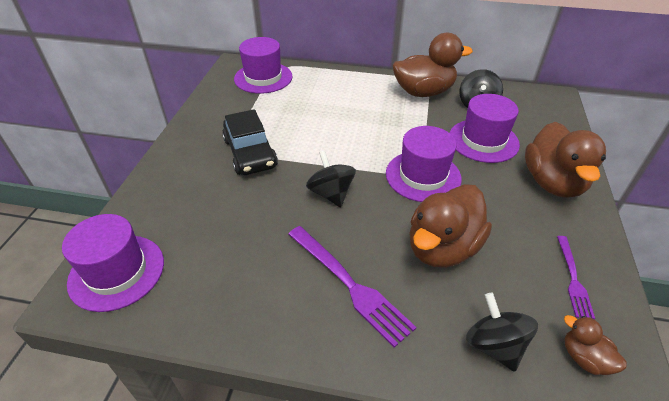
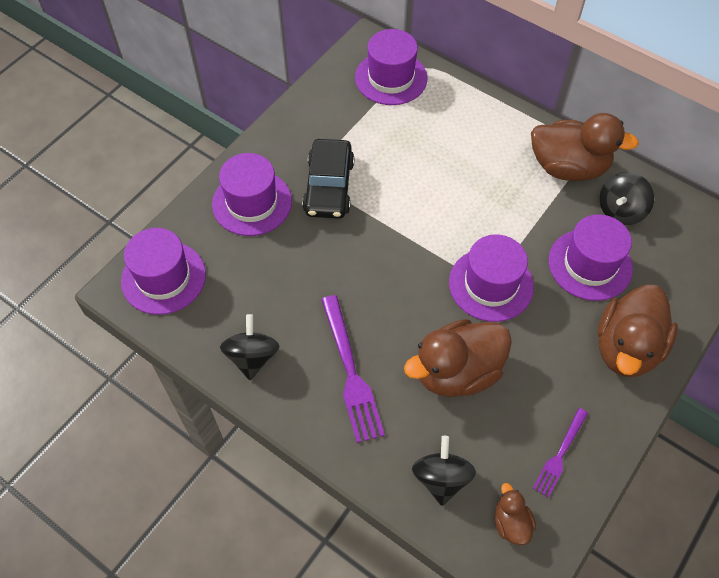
camera: 25 degrees right, 15 degrees up
(185, 184) = (252, 203): none -> purple hat
(331, 193) = (385, 269): black spinning top -> black spinning top (252, 357)

